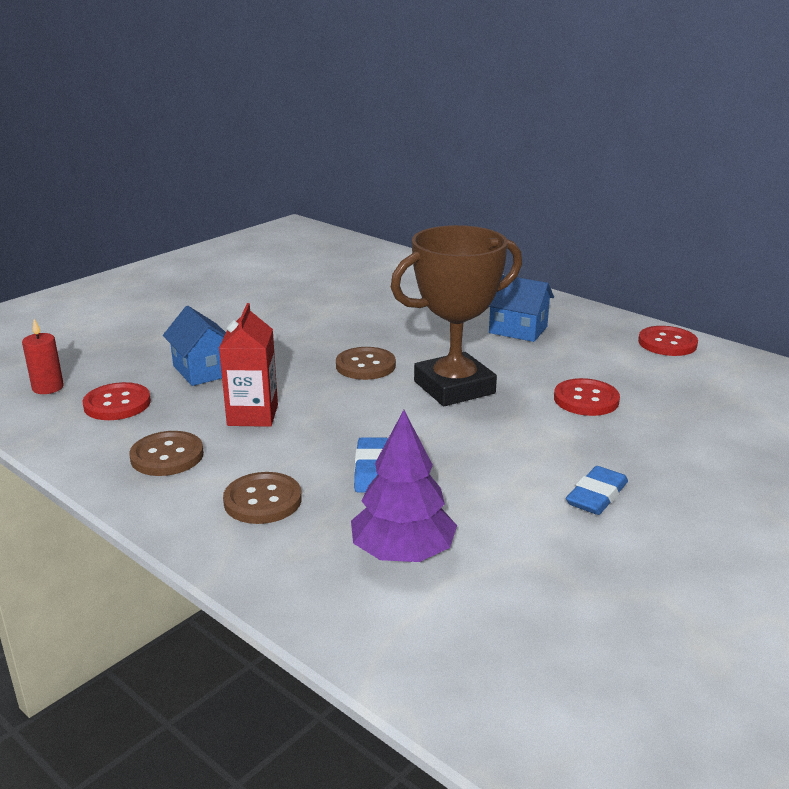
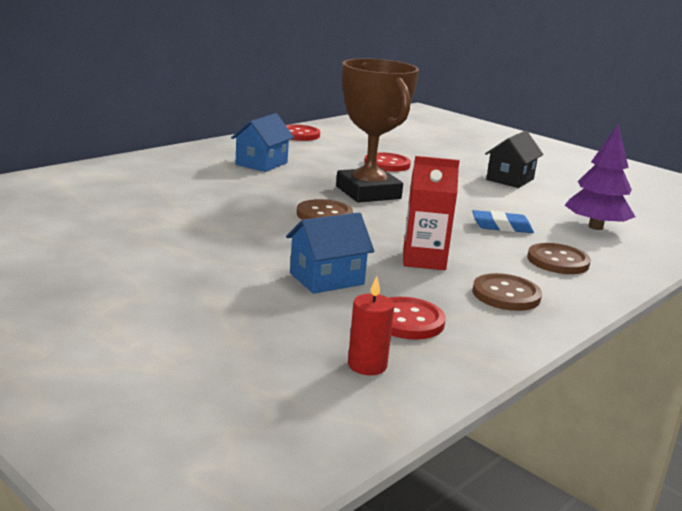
camera: 90 degrees left, 5 degrees down
(596, 496) = (510, 179): blue eraser -> black house

